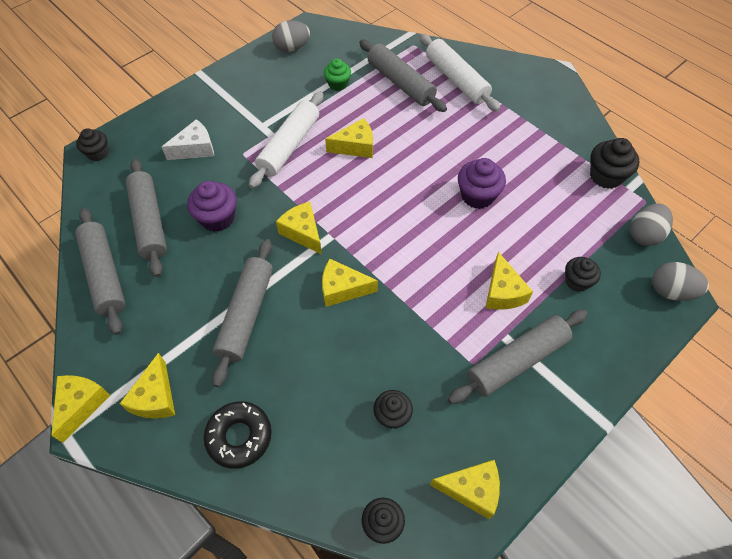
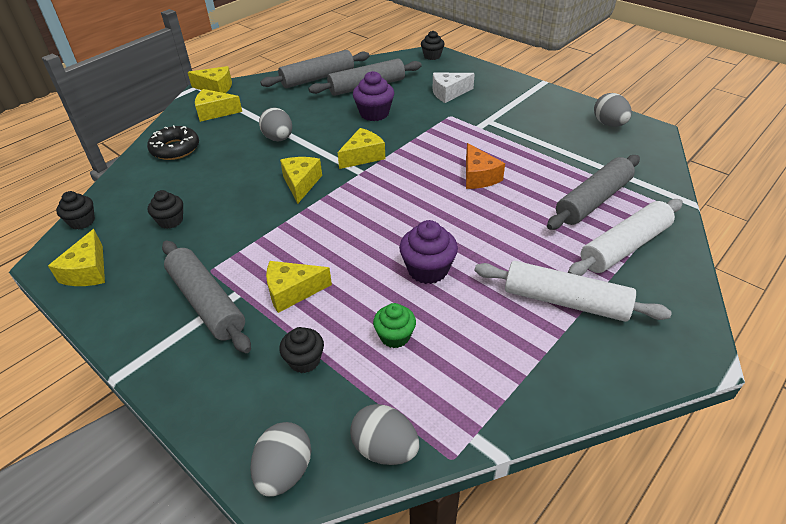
camera: 85 degrees right, 15 degrees down
(195, 149) = (449, 93): white cheese -> white cheese turned 105 degrees clockwise
(246, 314) = (278, 139): grey rolling pin -> grey egg
(289, 146) = (467, 138): white rolling pin -> white rolling pin (565, 301)
(338, 84) = (568, 157): green cupcake -> green cupcake (395, 336)
(355, 146) = (478, 176): yellow cheese -> orange cheese
(606, 176) = (492, 407): black cupcake -> none

